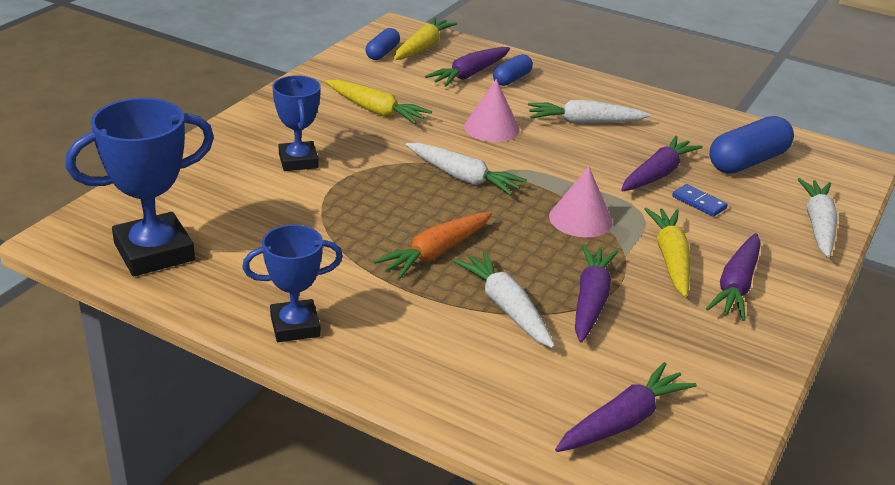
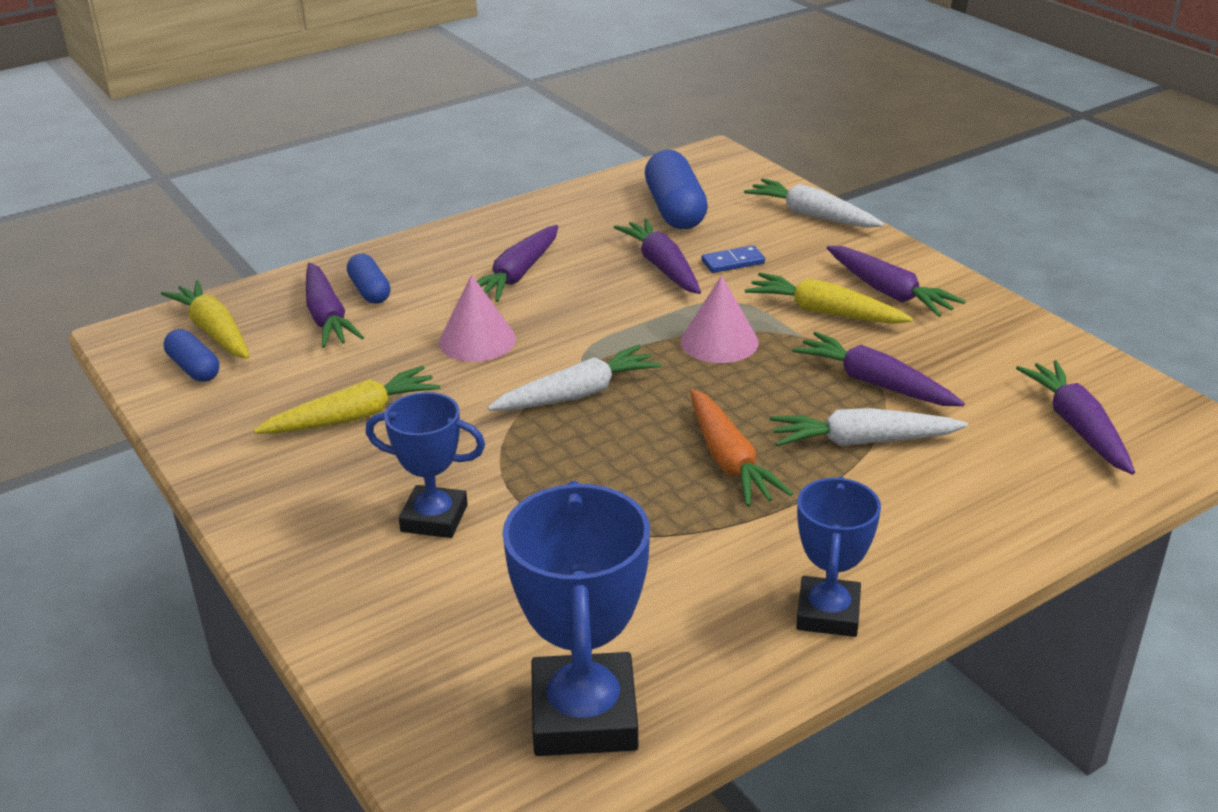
camera: 60 degrees left, 0 degrees up
(585, 122) = (518, 275): white carrot -> purple carrot

